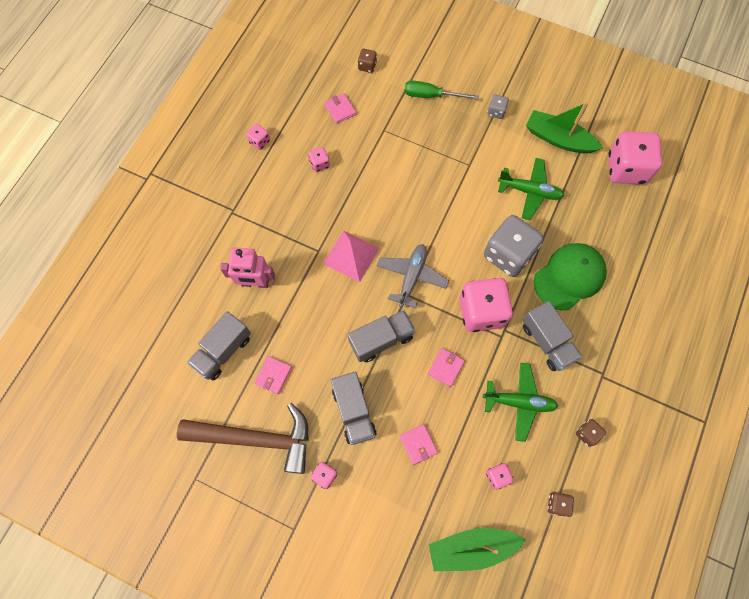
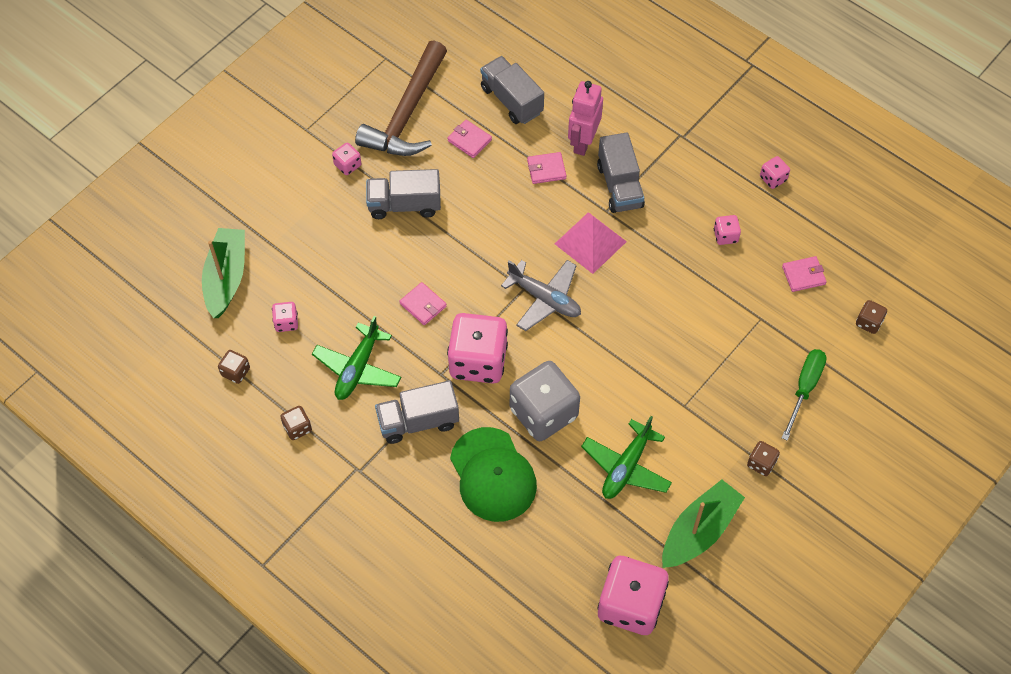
camera: 105 degrees right, 10 degrees down
(381, 340) = (476, 249): grey truck -> grey truck (619, 186)
(418, 444) = (348, 256): pink wallet -> pink wallet (546, 169)
(496, 112) = (761, 463): grey dice -> brown dice

